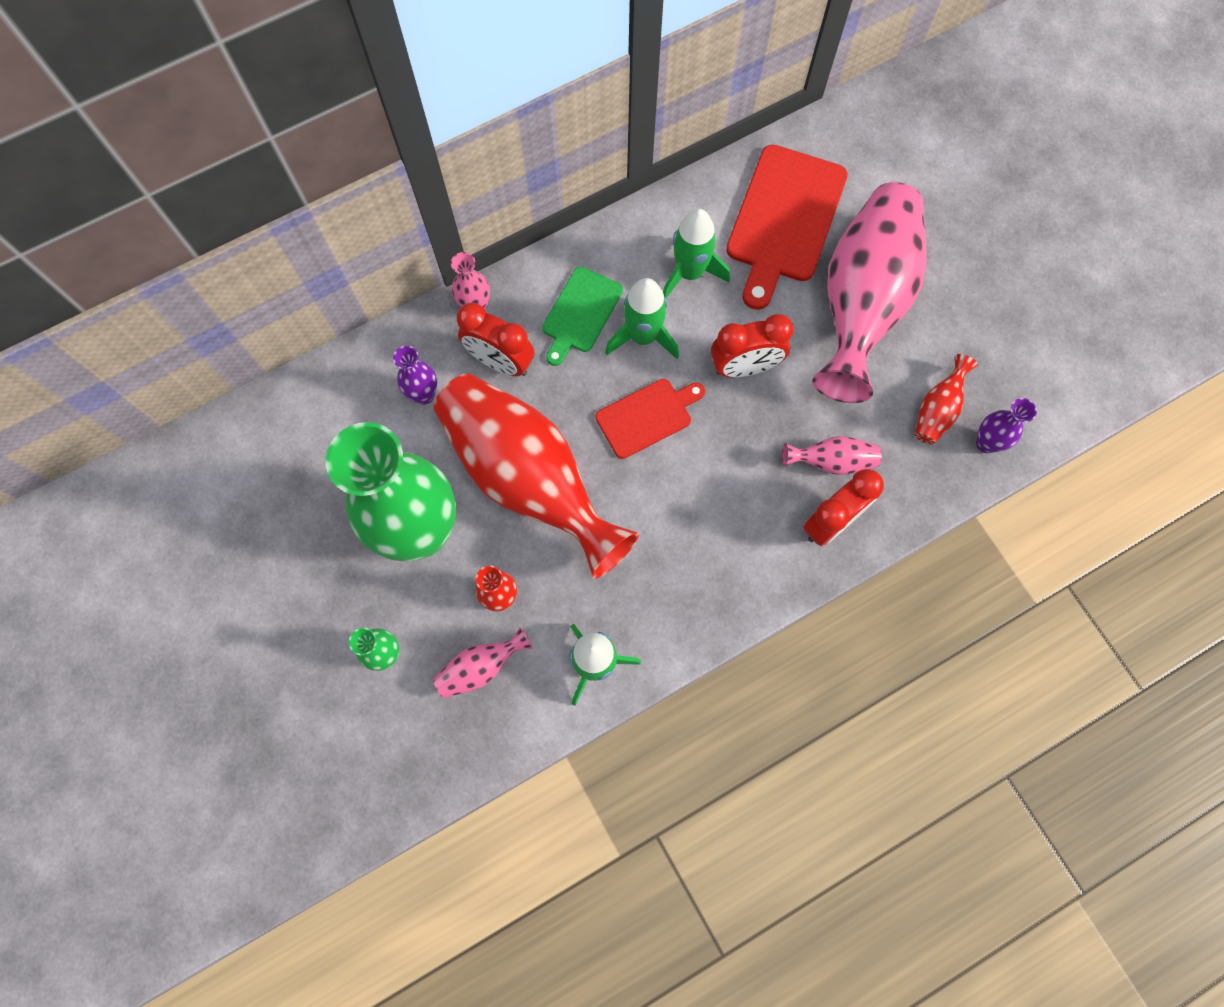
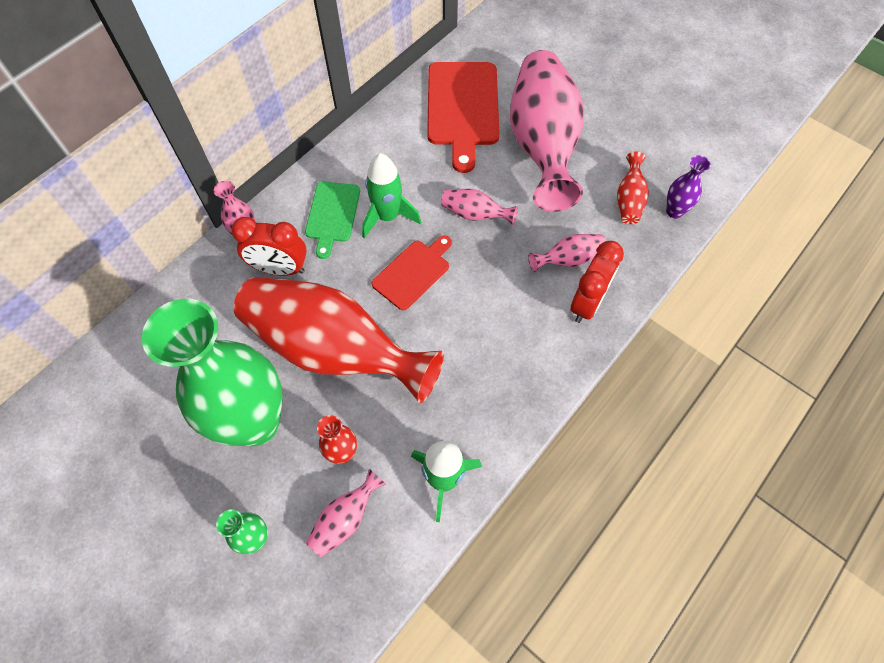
camera: 20 degrees left, 10 degrees down
(424, 395) = (223, 313): purple vase -> none
(690, 273) = (407, 162): green rocket -> none
(744, 367) = (474, 214): red clock -> pink vase

